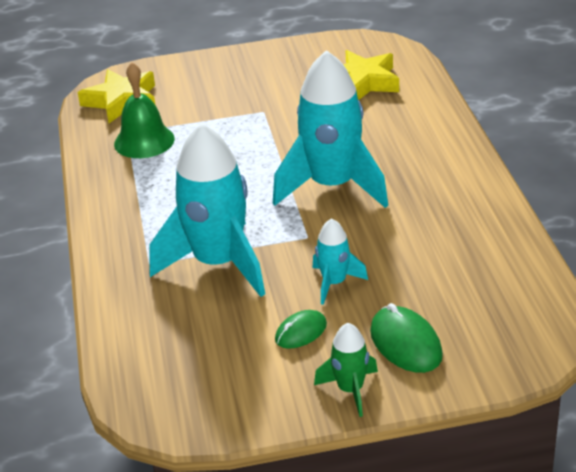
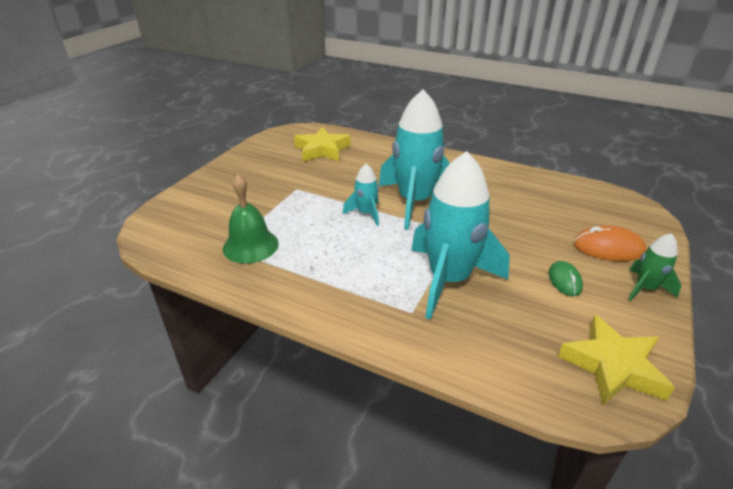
camera: 55 degrees left, 0 degrees up
(122, 101) = (182, 233): yellow star -> yellow star (612, 366)
(334, 283) = (520, 245): turquoise rocket -> turquoise rocket (366, 214)
(405, 343) = (608, 248): green mouse -> orange mouse

